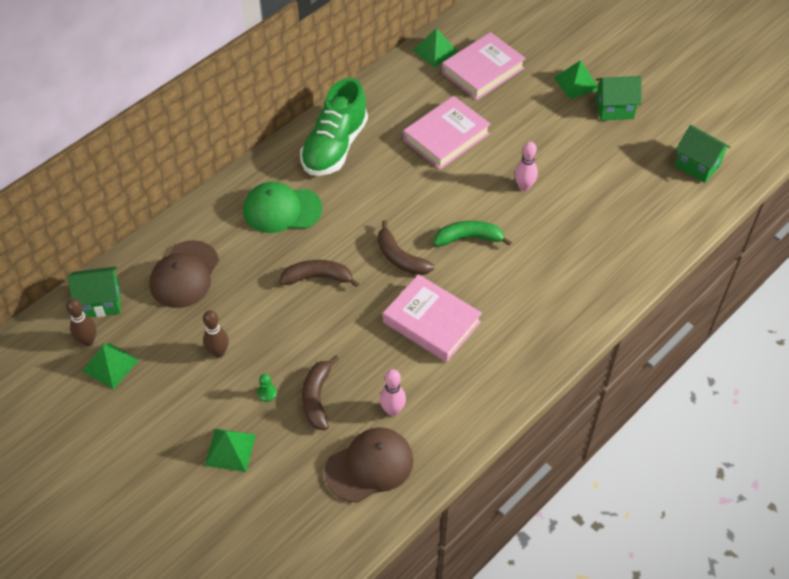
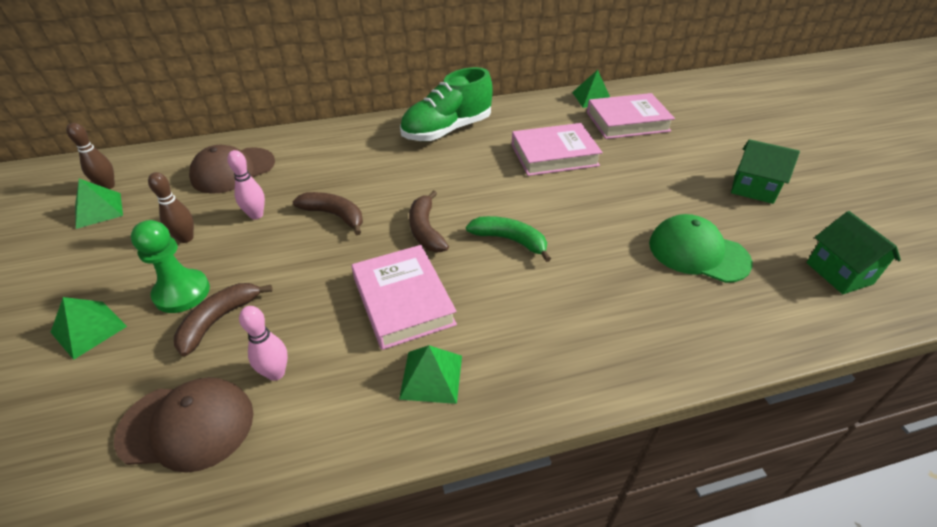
camera: 30 degrees right, 10 degrees down
(101, 302) = (152, 165): green house -> none
(267, 393) = (182, 292): green pawn -> green pawn, size x2.30
(282, 210) = (359, 156): green cap -> green cap (698, 252)
(524, 186) = (605, 218): pink bowling pin -> pink bowling pin (256, 215)
(576, 83) = (720, 157): green pyramid -> green pyramid (431, 376)

